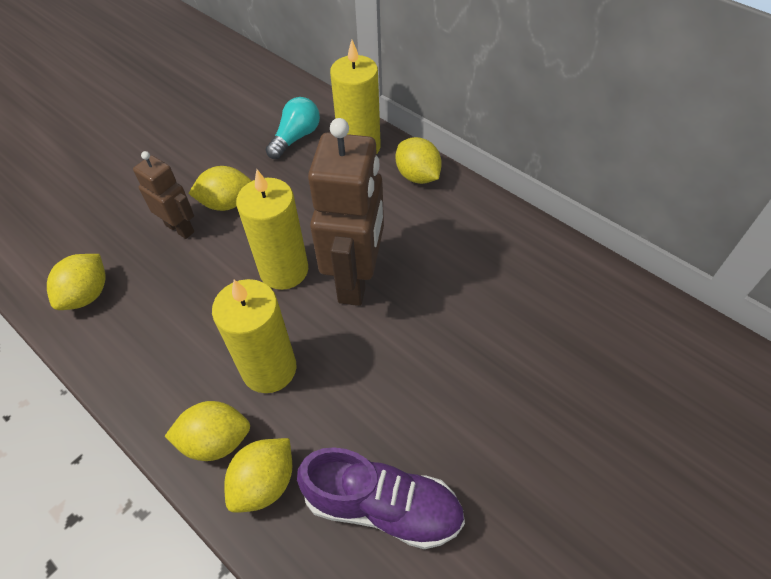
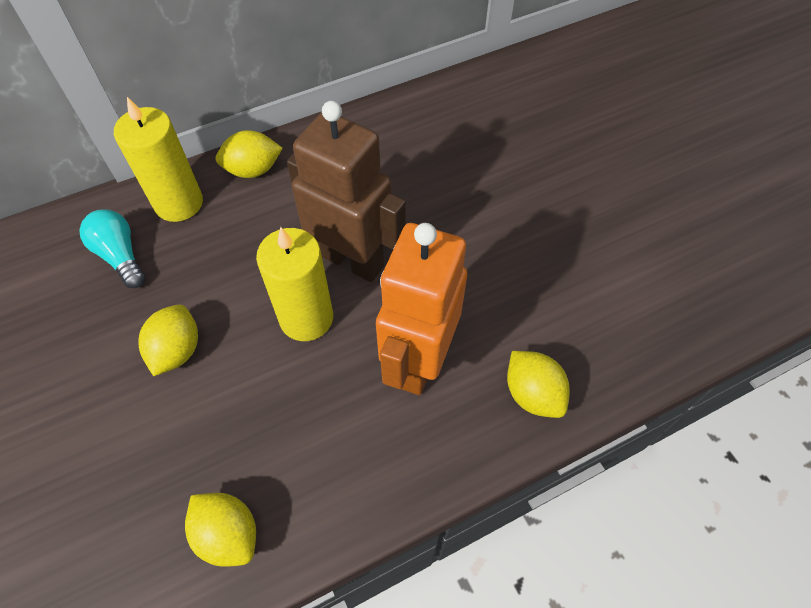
camera: 70 degrees left, 5 degrees up
(180, 228) = (184, 408): brown robot -> none
(216, 441) = (476, 426): yellow lemon -> none
(269, 369) = (418, 361): yellow candle -> orange robot
(382, 506) = (581, 311): purple shoe -> none

